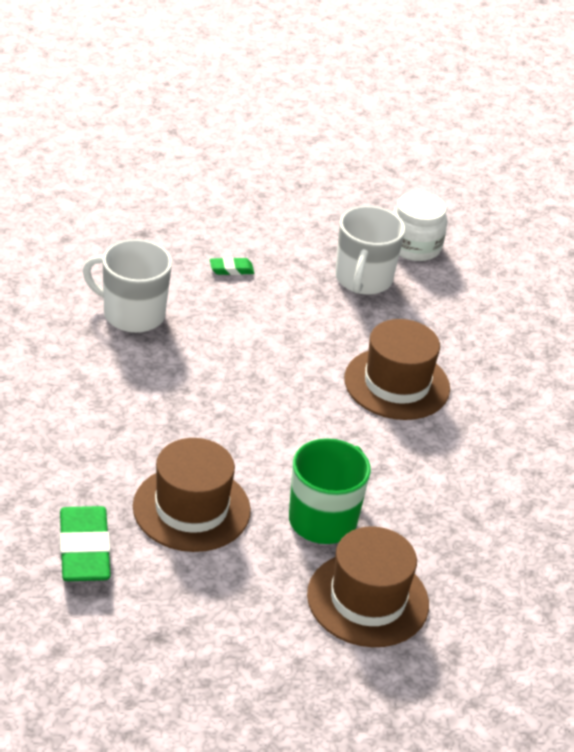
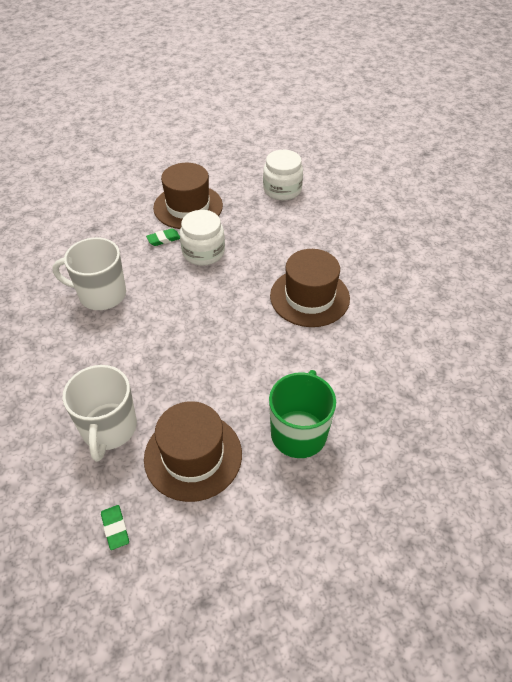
camera: 10 degrees left, 10 degrees up
(84, 550) = (115, 528): green eraser -> green eraser, size x0.48
(278, 298) = (203, 252): none -> white jar
(363, 279) = (257, 223): white mug -> white mug (109, 428)
(368, 599) = (360, 500): brown hat -> brown hat (188, 207)

